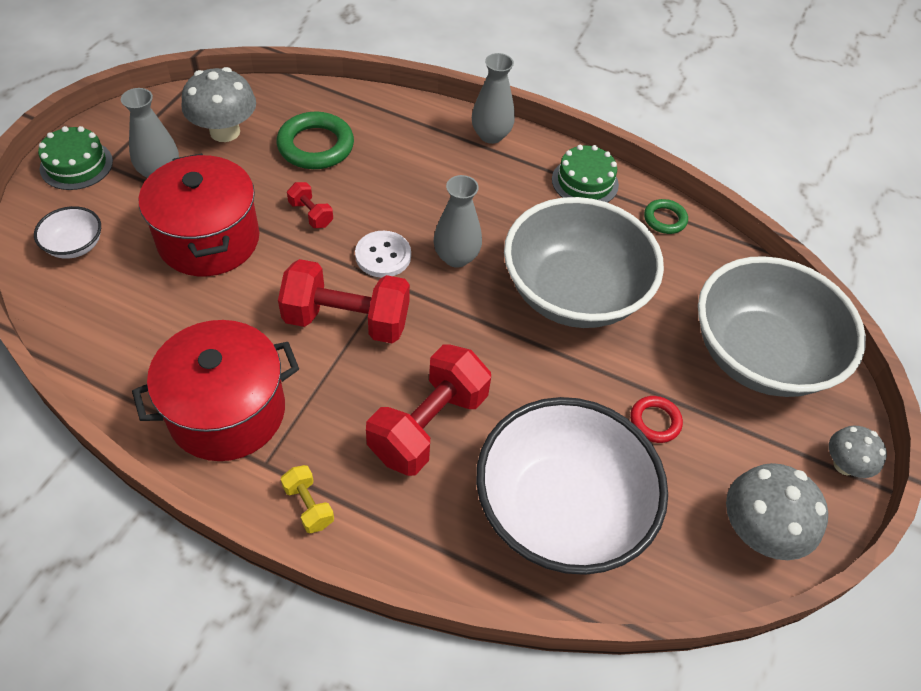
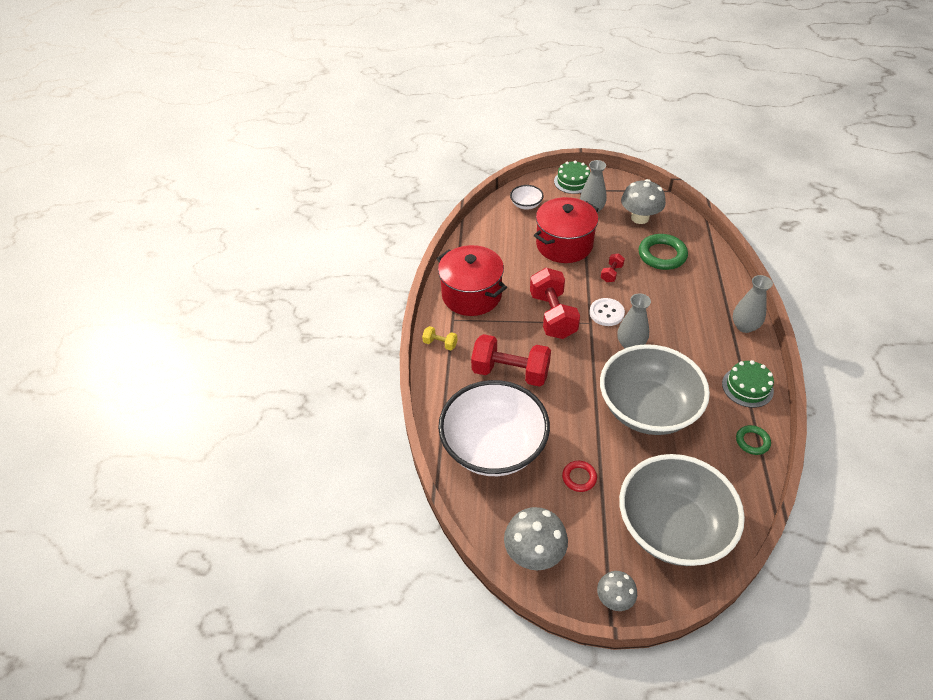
camera: 75 degrees right, 5 degrees down
(308, 506) = (440, 344): yellow dumbbell -> yellow dumbbell turned 75 degrees clockwise

